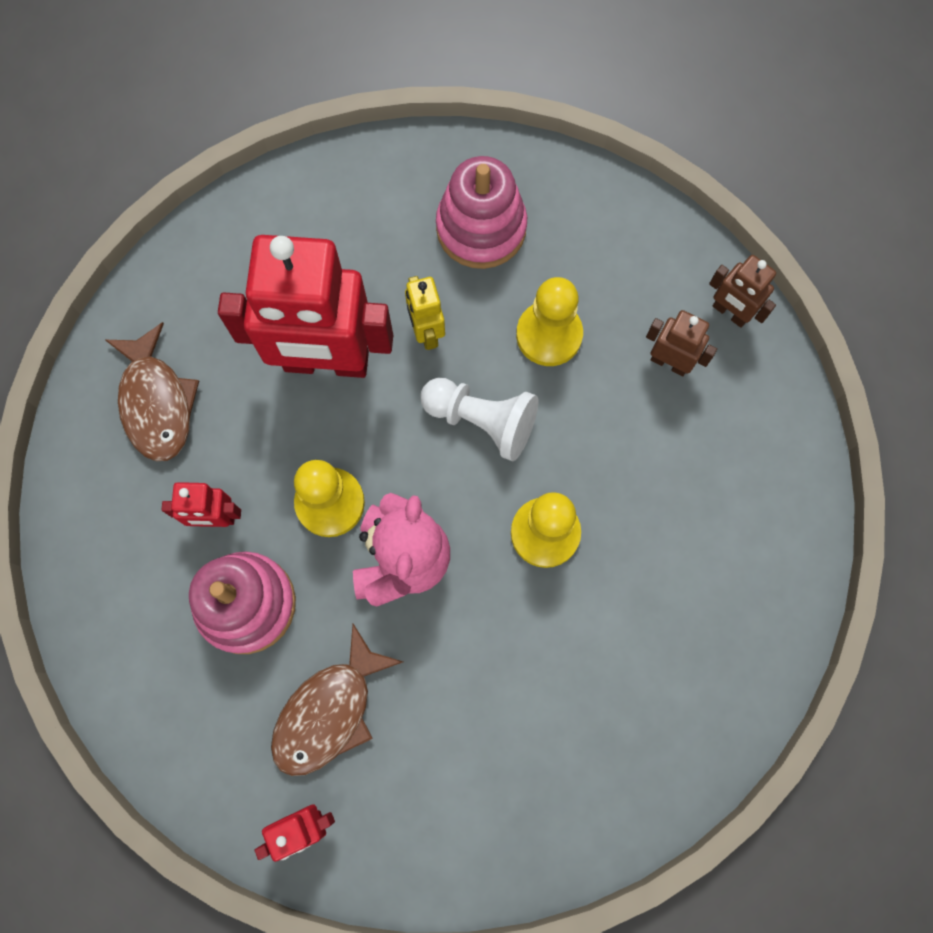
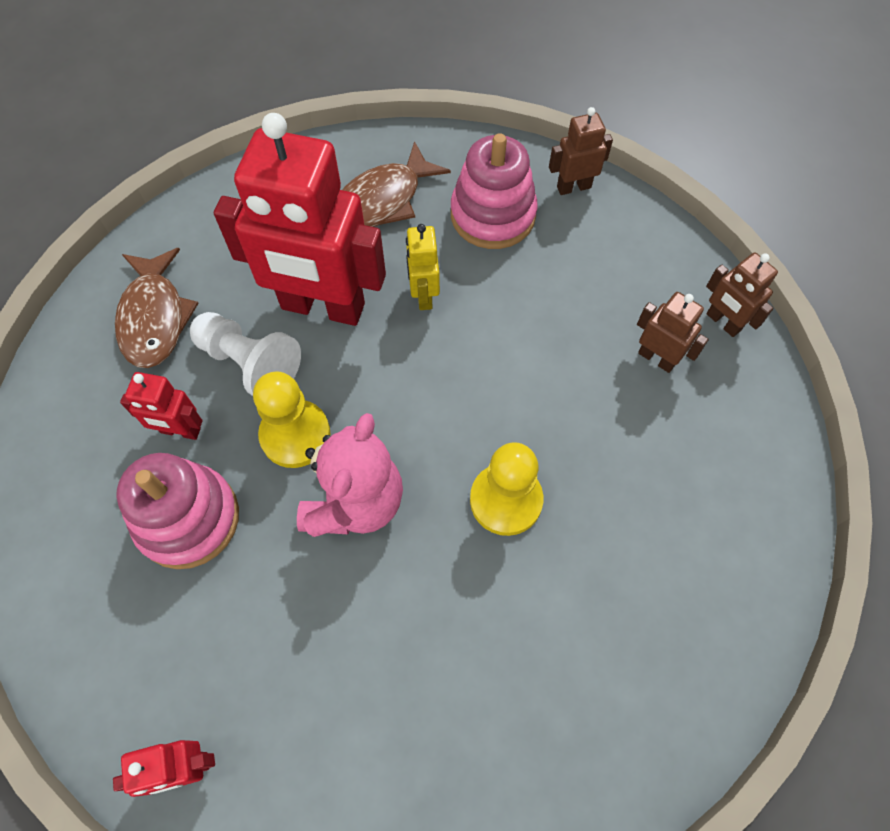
camera: 10 degrees right, 10 degrees down
(329, 711) = (244, 644): brown fish -> brown fish (383, 200)
(482, 421) = (461, 383): white pawn -> white pawn (249, 363)
(549, 335) = (541, 315): yellow pawn -> none
(560, 181) = (573, 187): none -> brown robot

